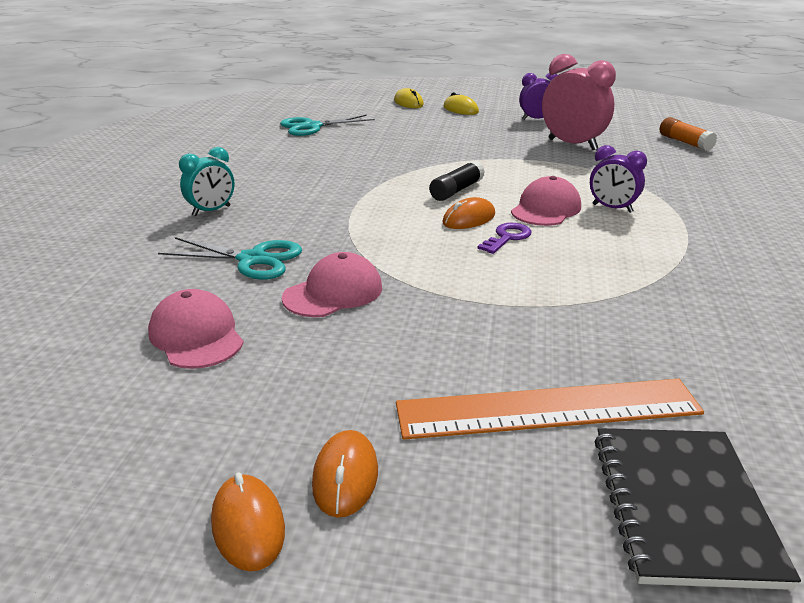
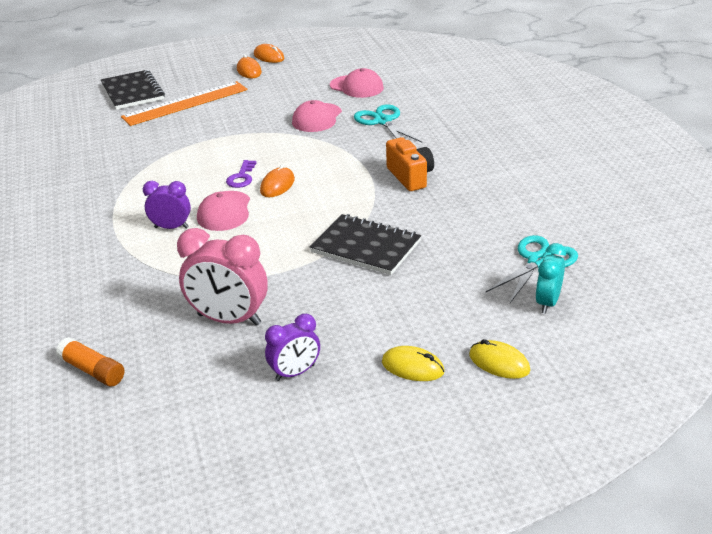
camera: 155 degrees right, 5 degrees up
(211, 211) = (459, 141): turquoise clock -> turquoise clock (547, 302)
(252, 259) = (383, 121): turquoise scissors -> turquoise scissors turned 75 degrees clockwise
(318, 192) = (410, 177): none -> orange camera
(428, 157) = (365, 247): none -> black notebook
(456, 190) = (306, 210): black glue stick -> none

